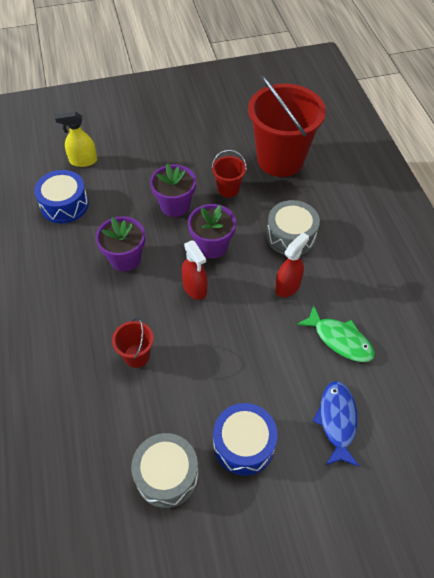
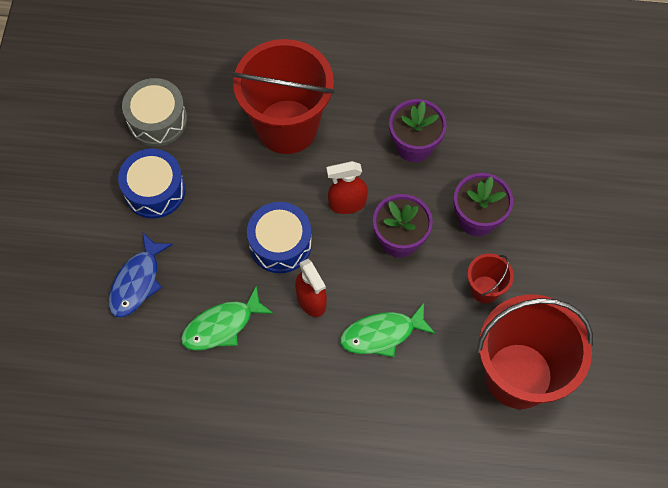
camera: 110 degrees right, 10 degrees up
(64, 205) = (518, 103): blue drum -> blue drum (280, 244)
(83, 161) = (588, 137): yellow spray bottle -> none
(136, 355) = (287, 126): red bucket -> red bucket, size x2.24
(291, 236) = (382, 334): grey drum -> green fish
(337, 421) = (137, 282): blue fish -> blue fish turned 90 degrees clockwise

